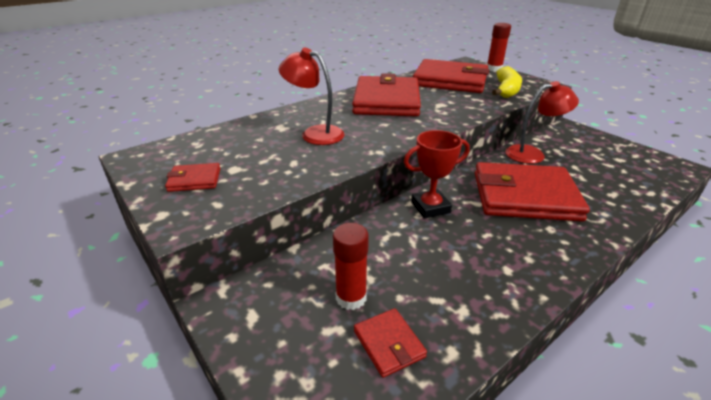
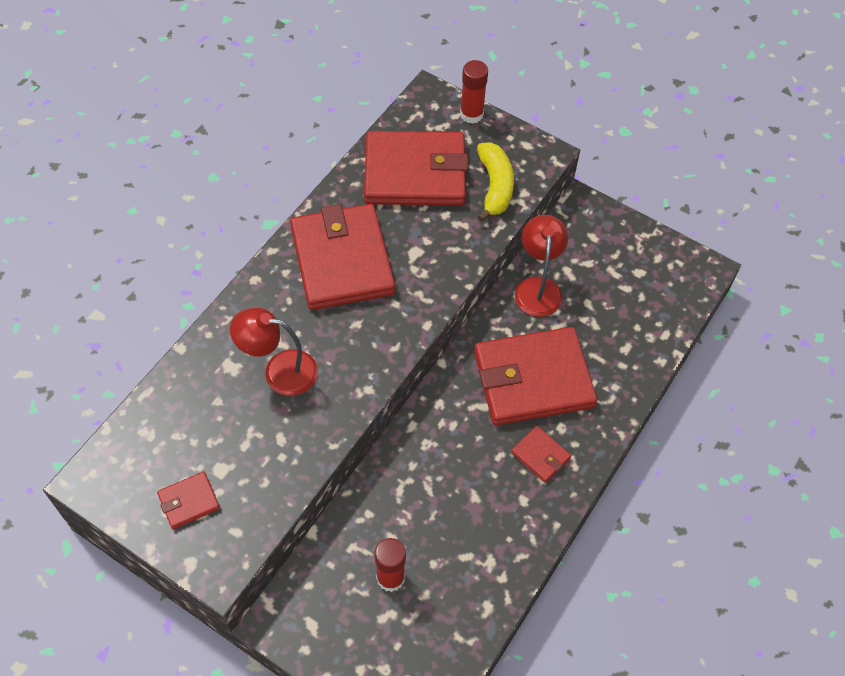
camera: 20 degrees left, 25 degrees up
(389, 344) = (436, 615): red wallet -> red wallet (540, 455)
(430, 207) = (435, 428): red trophy -> none
(532, 154) = (538, 287): red lamp -> red lamp turned 60 degrees counterclockwise

